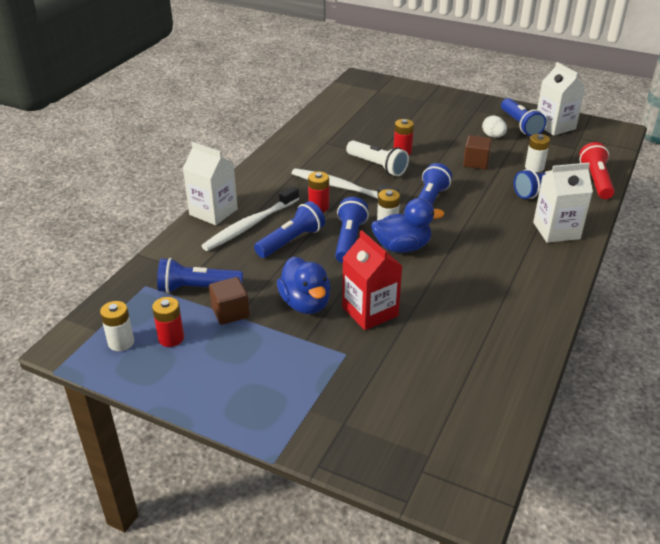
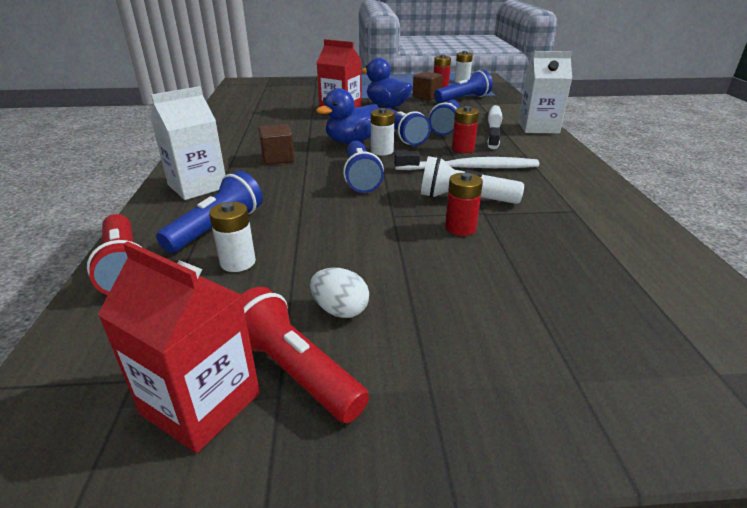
camera: 150 degrees right, 5 degrees down
(476, 162) = (338, 242): brown cube -> brown cube (278, 158)
(520, 125) = (294, 371): blue flashlight -> red flashlight
(555, 126) = (201, 403): white carton -> red carton

